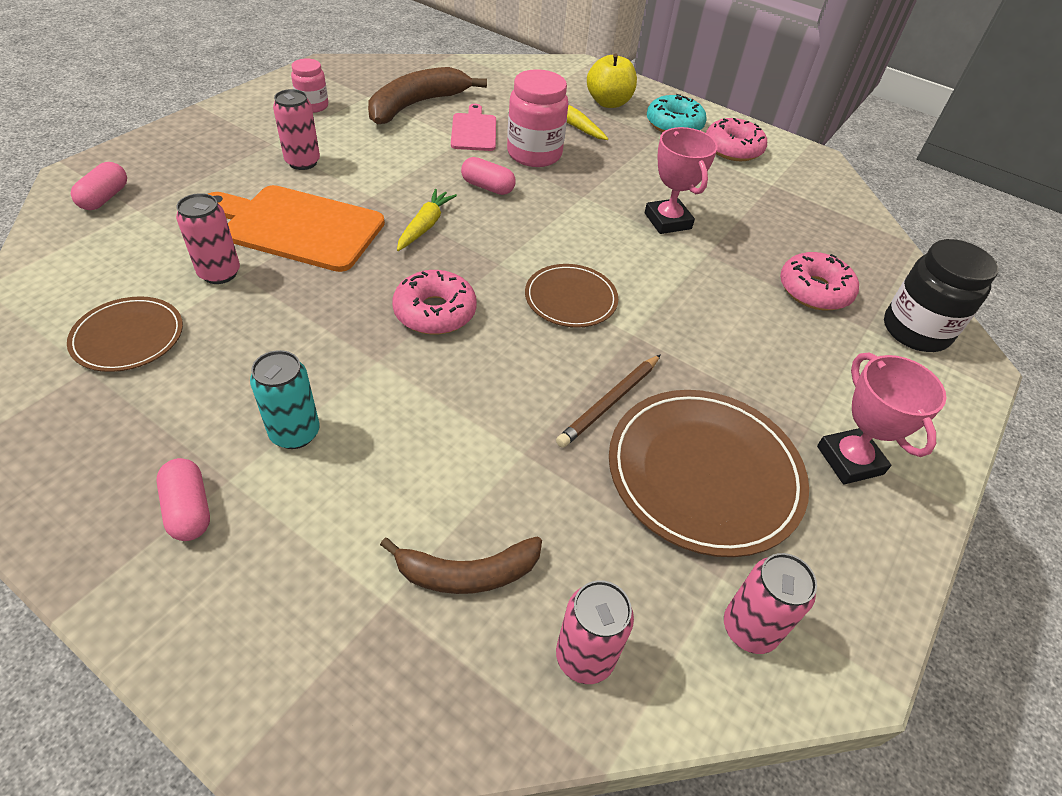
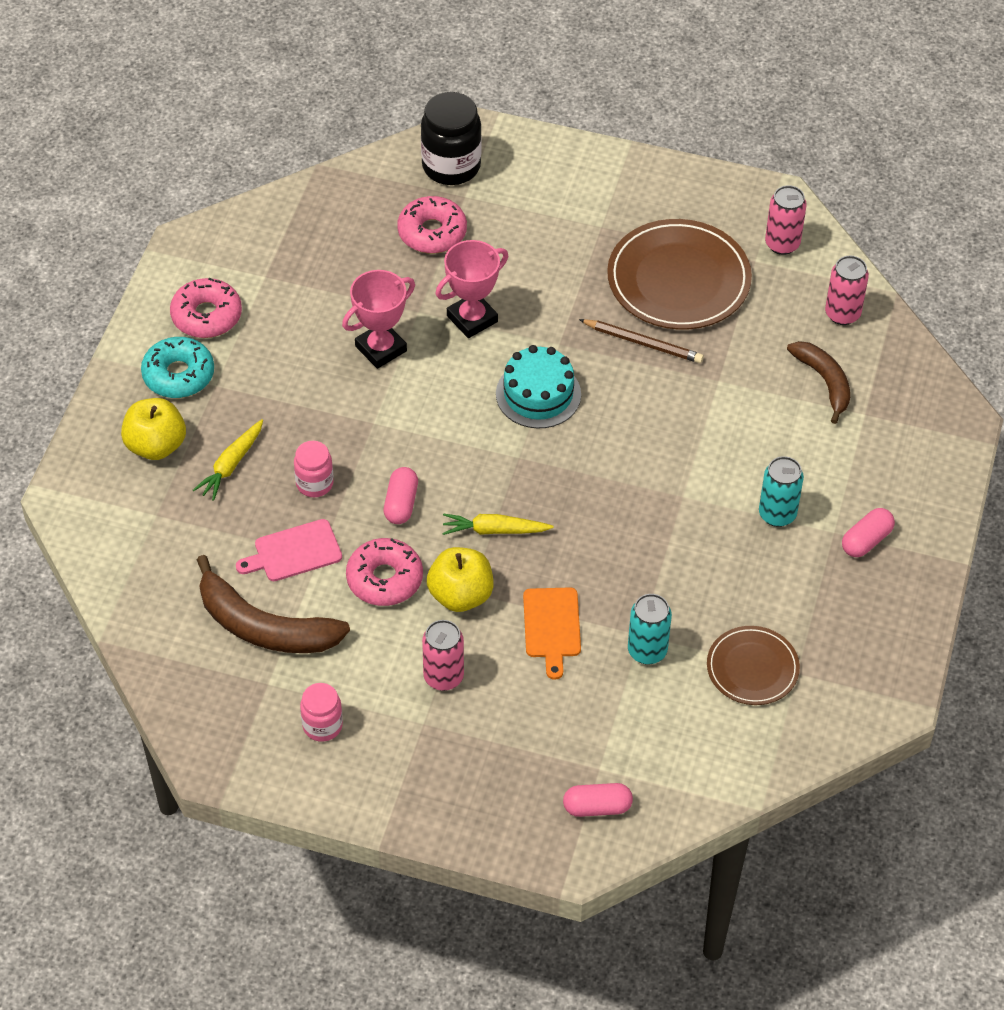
camera: 105 degrees left, 5 degrees up
(219, 273) = (647, 651): pink can -> turquoise can
(298, 227) = (552, 627): orange cutting board -> orange cutting board, size x0.56
(372, 190) = (460, 595): none -> yellow apple
(435, 312) = (607, 480): pink donut -> pink donut (384, 579)
(534, 154) = (314, 483): pink jar -> pink jar, size x0.58
(570, 299) = (538, 394): brown plate -> turquoise cake
(849, 460) = (621, 203): pink trophy -> pink trophy (472, 319)

